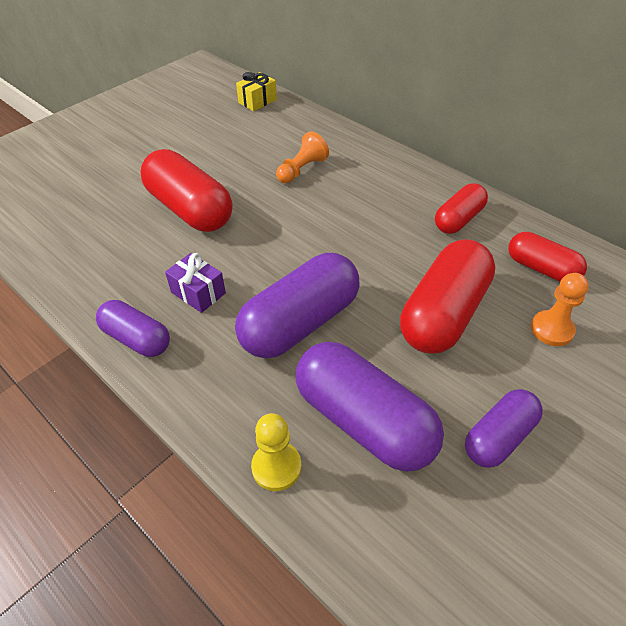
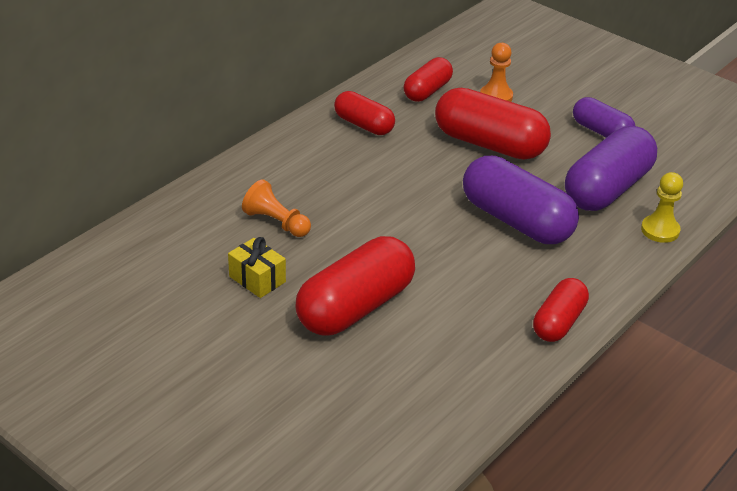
camera: 95 degrees left, 10 degrees down
(137, 339) = (558, 322): purple capsule -> red capsule
(198, 293) = (490, 287): purple gift -> none
(257, 101) = (104, 265): yellow gift -> yellow gift (257, 279)

